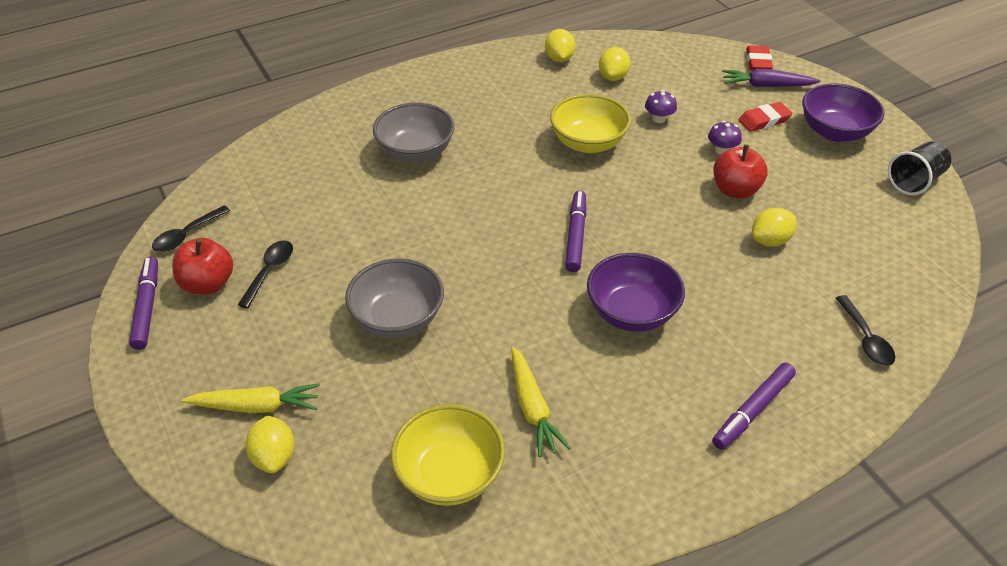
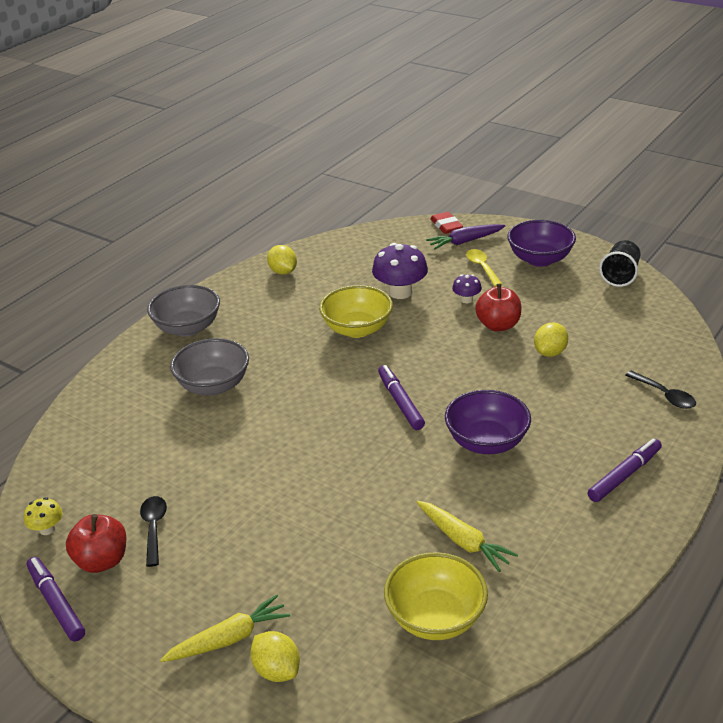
camera: 25 degrees left, 10 degrees down
(187, 235) = (47, 529): black spoon -> yellow mushroom
(398, 319) = (301, 520): grey bowl -> grey bowl (187, 328)
(613, 77) = (339, 272): yellow lemon -> none
(659, 118) = (400, 292): purple mushroom -> purple mushroom, size x1.93
(752, 410) = (624, 475): purple marker -> purple marker turned 150 degrees counterclockwise
(764, 120) = (482, 267): red eraser -> yellow spoon

